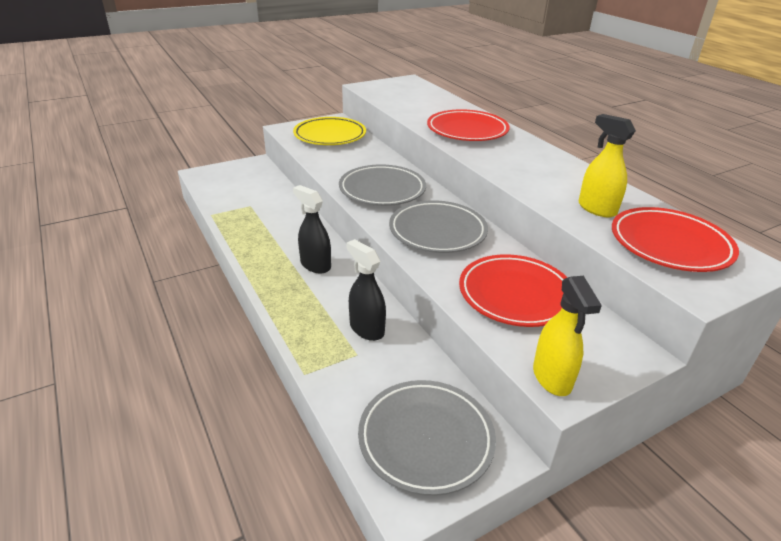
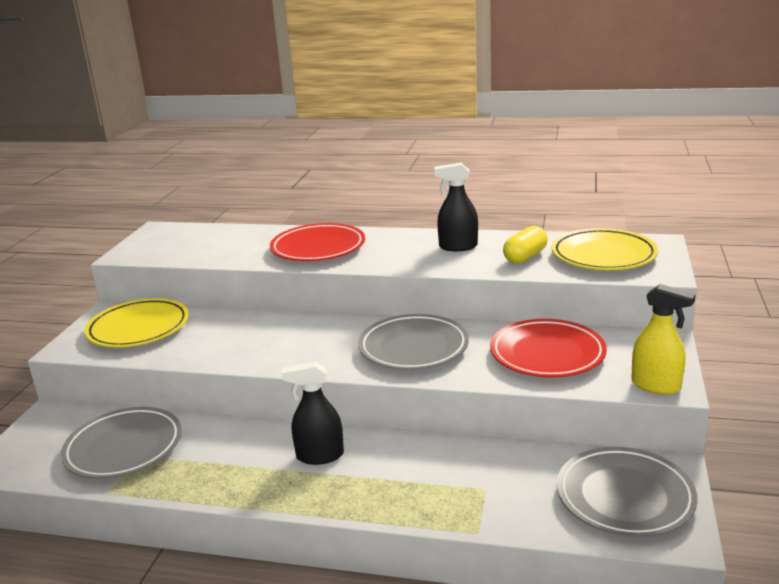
camera: 45 degrees left, 10 degrees down
(366, 329) = (457, 467): black spray bottle -> black spray bottle (458, 247)
(382, 190) = (301, 345): grey plate -> grey plate (124, 448)
(596, 209) = (525, 257): yellow spray bottle -> yellow capsule
(670, 244) = (603, 255): red plate -> yellow plate

